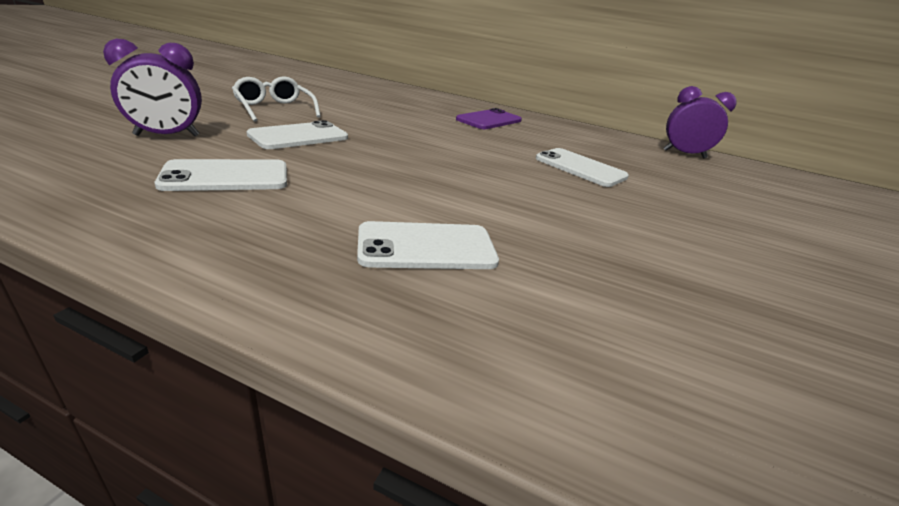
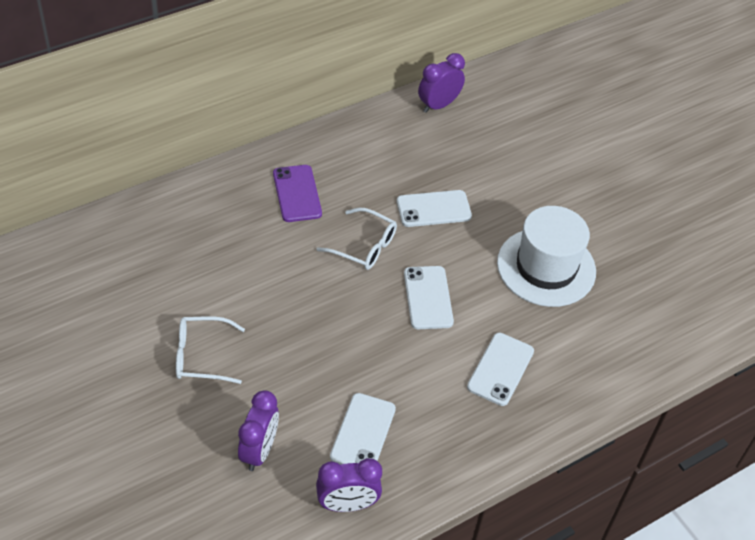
camera: 55 degrees left, 20 degrees up
(89, 184) = (347, 504): none -> purple clock
(299, 136) = (292, 364): white phone -> white phone (428, 298)
(481, 147) = (365, 246): none -> white glasses
(643, 246) = (546, 267): none -> white hat

